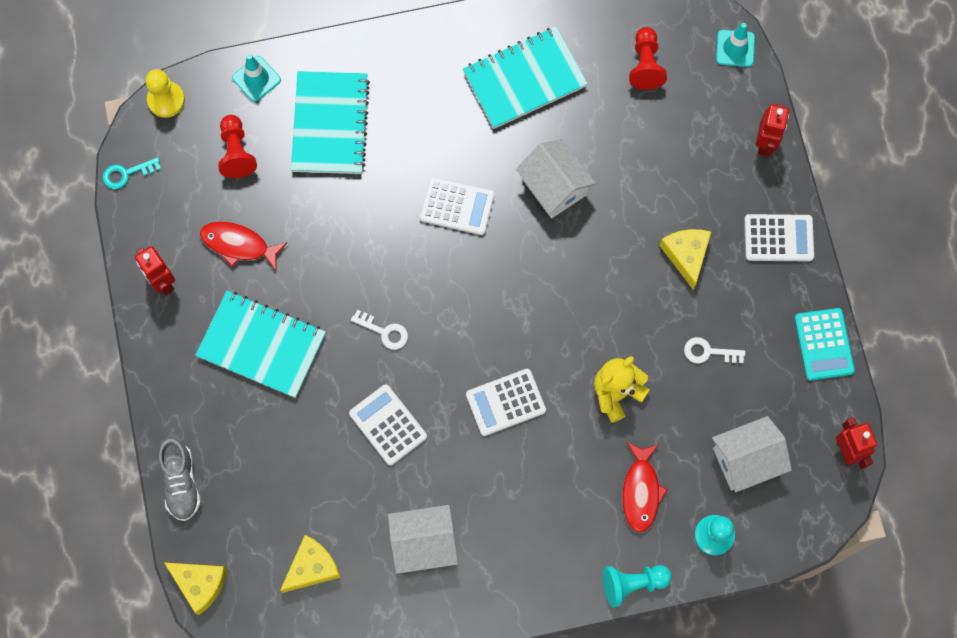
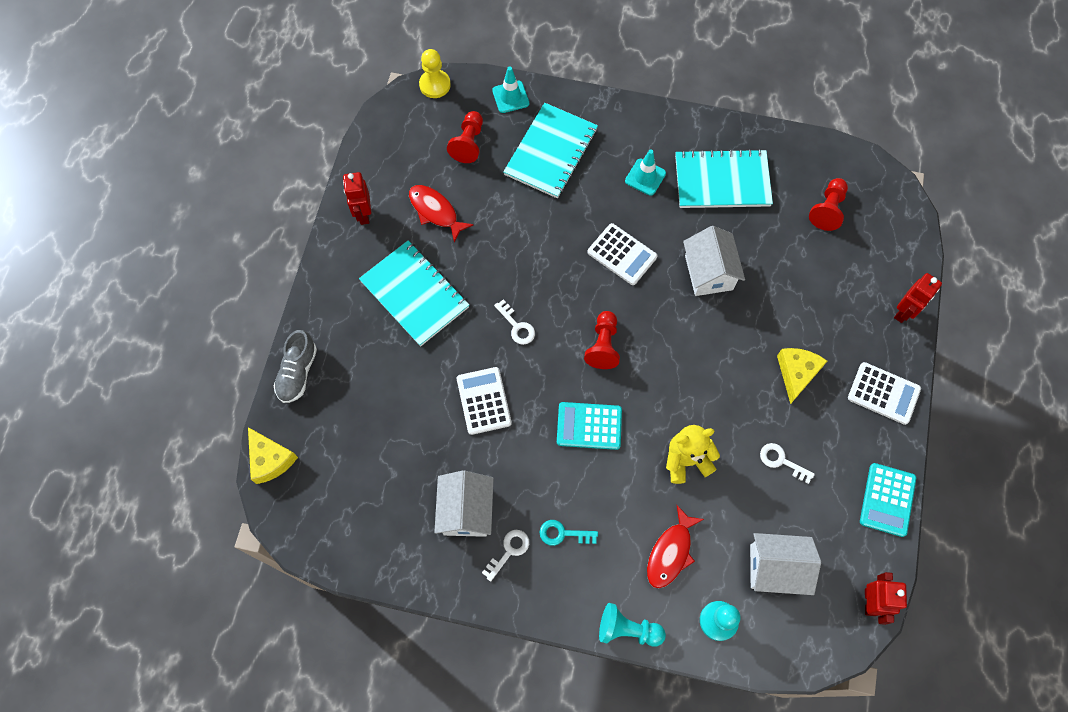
camera: 25 degrees right, 5 degrees down
(126, 174) = (378, 125): turquoise key -> turquoise key (563, 534)
(312, 567) = (365, 488): yellow cheese -> none
(424, 543) = (466, 511): white house -> white house turned 75 degrees clockwise
(482, 312) = (603, 345): none -> red pawn
(485, 563) = (509, 551): none -> white key
(505, 402) = (589, 426): white calculator -> turquoise calculator
(735, 48) = (909, 227): turquoise traffic cone -> turquoise traffic cone (645, 177)

